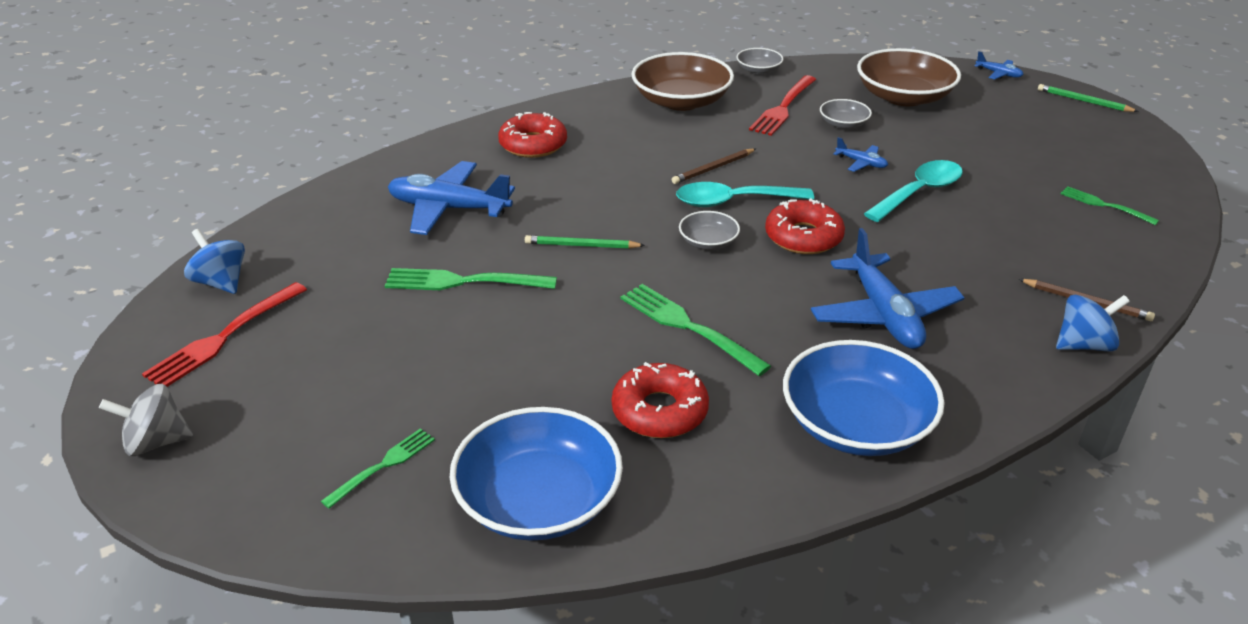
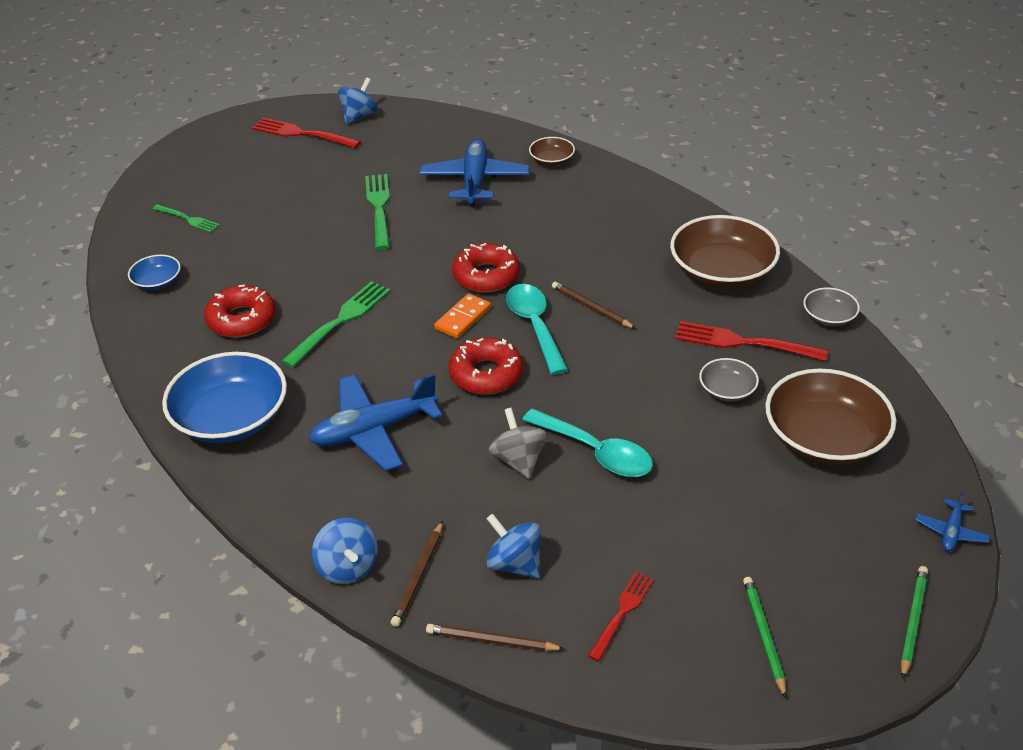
camera: 80 degrees right, 5 degrees up
(156, 442) = (207, 140): grey spinning top -> grey spinning top (519, 460)
(440, 157) = (551, 160): none -> brown bowl
(533, 144) = (593, 200): red donut -> red donut (486, 276)
(538, 500) = (157, 282): blue bowl -> blue bowl, size x0.49
(582, 246) = (439, 253): green pencil -> green pencil (763, 636)
(708, 242) = (463, 318): grey bowl -> orange domino
(861, 163) = (642, 407): blue plane -> none
(1061, 248) = (515, 563): none -> blue spinning top
(1104, 205) = (622, 612): green fork -> red fork
(1152, 269) = (492, 641): none -> brown pencil

